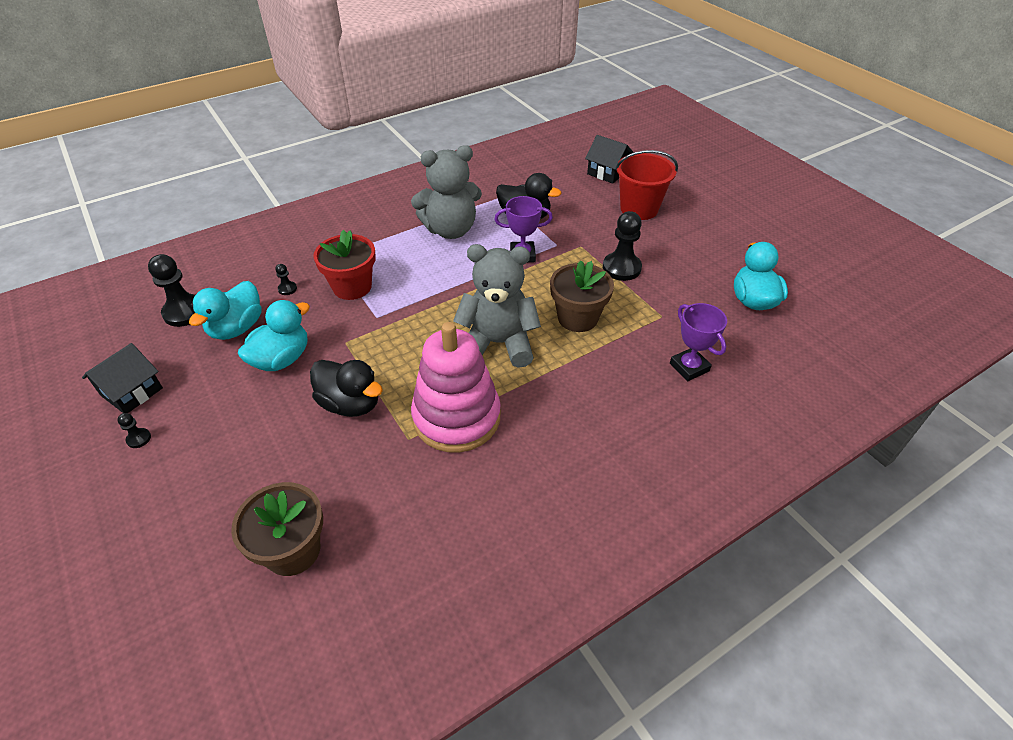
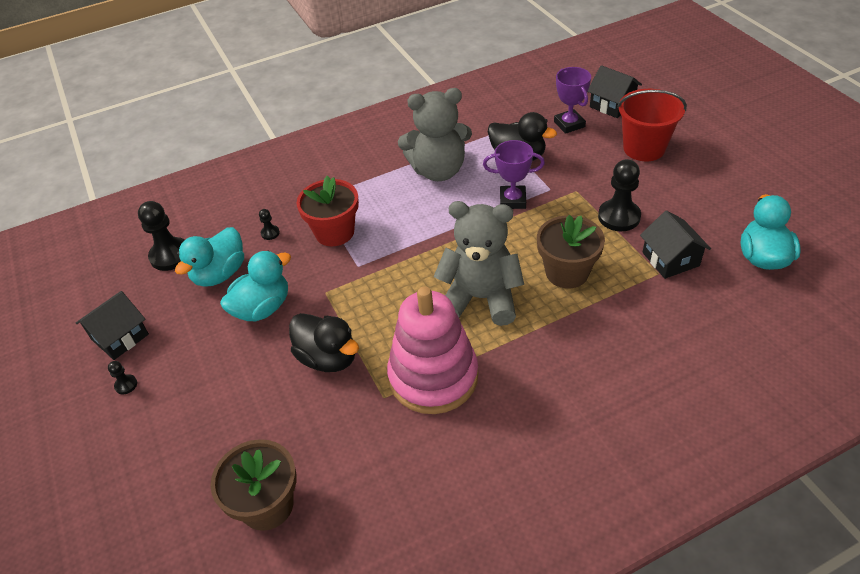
camera: 10 degrees right, 0 degrees up
(671, 304) = (670, 259): none -> black house
(689, 367) = (683, 331): purple trophy -> purple trophy (569, 124)

